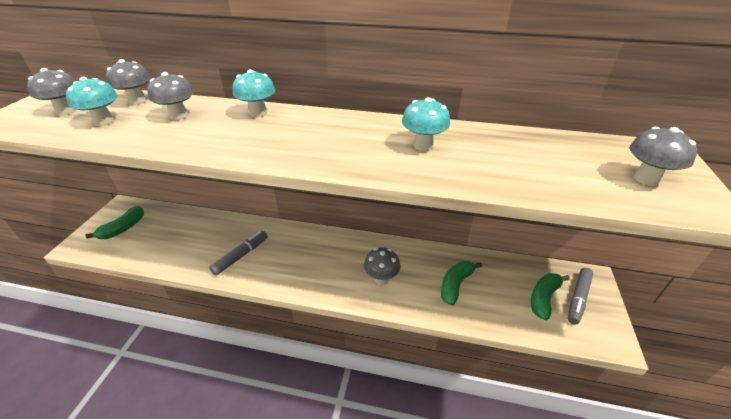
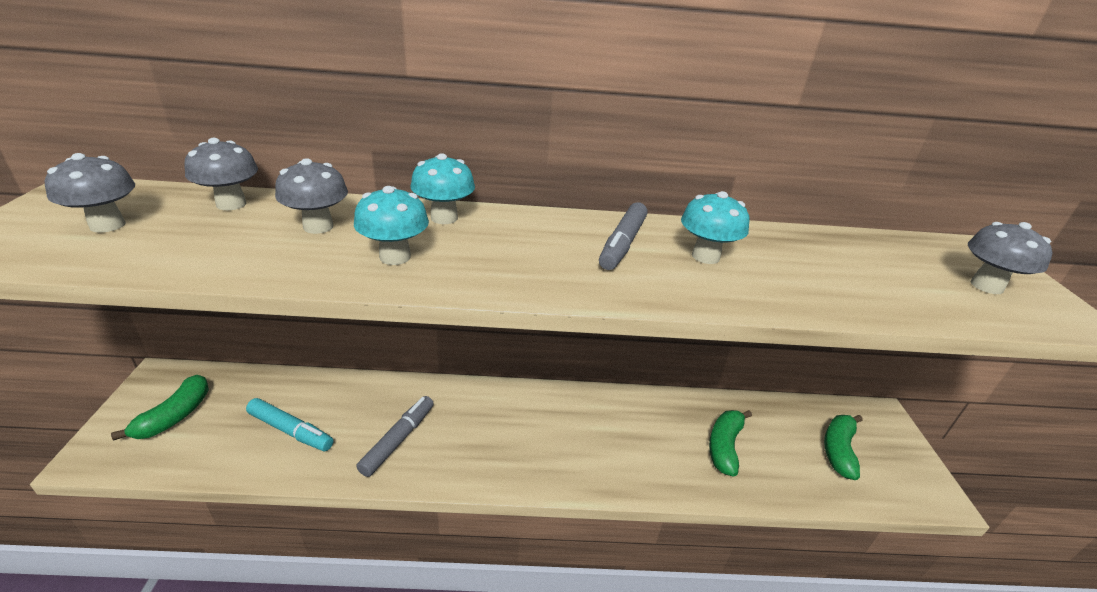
camera: 15 degrees left, 5 degrees down
(104, 121) = (190, 240): turquoise mushroom -> turquoise mushroom (395, 257)
(182, 243) = (291, 431): none -> turquoise marker
(381, 278) = (622, 450): grey mushroom -> none
(578, 298) = (877, 445): grey marker -> grey marker (622, 244)

